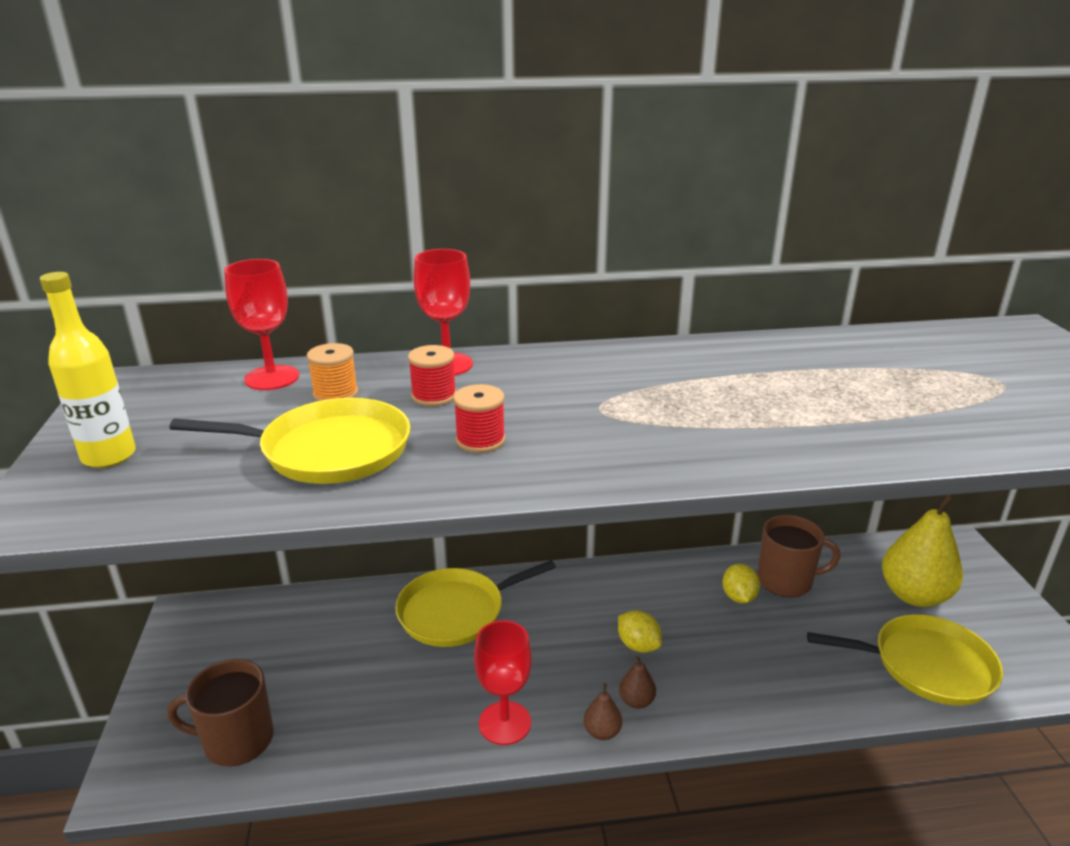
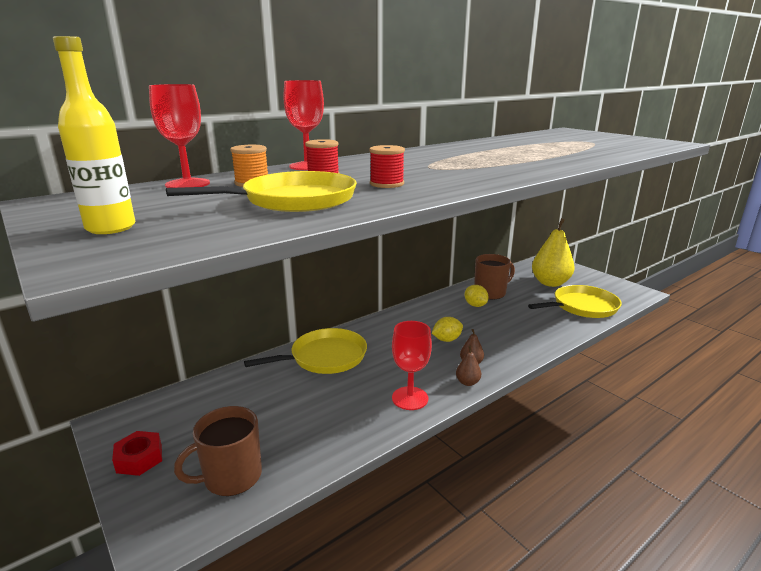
camera: 30 degrees left, 5 degrees down
(178, 674) = (139, 458): none -> red nut
(456, 611) = (325, 357): yellow pan -> yellow pan turned 150 degrees counterclockwise
(638, 645) = (446, 340): yellow lemon -> yellow lemon turned 45 degrees counterclockwise

